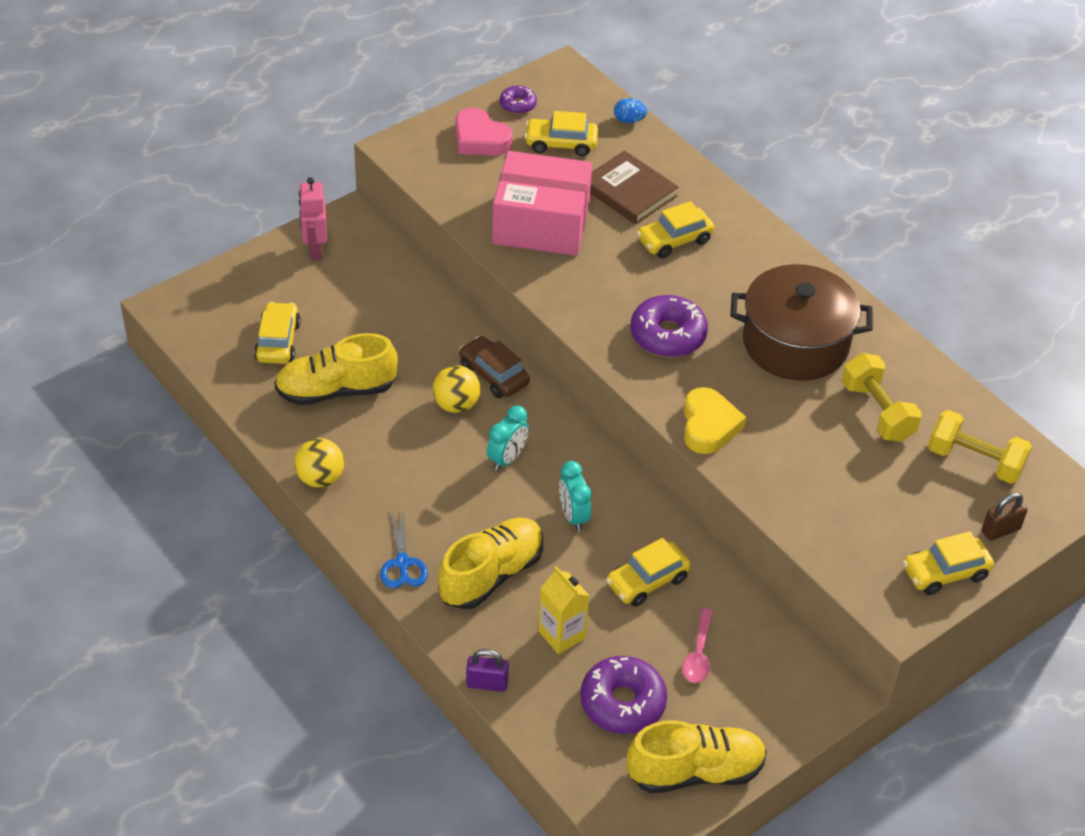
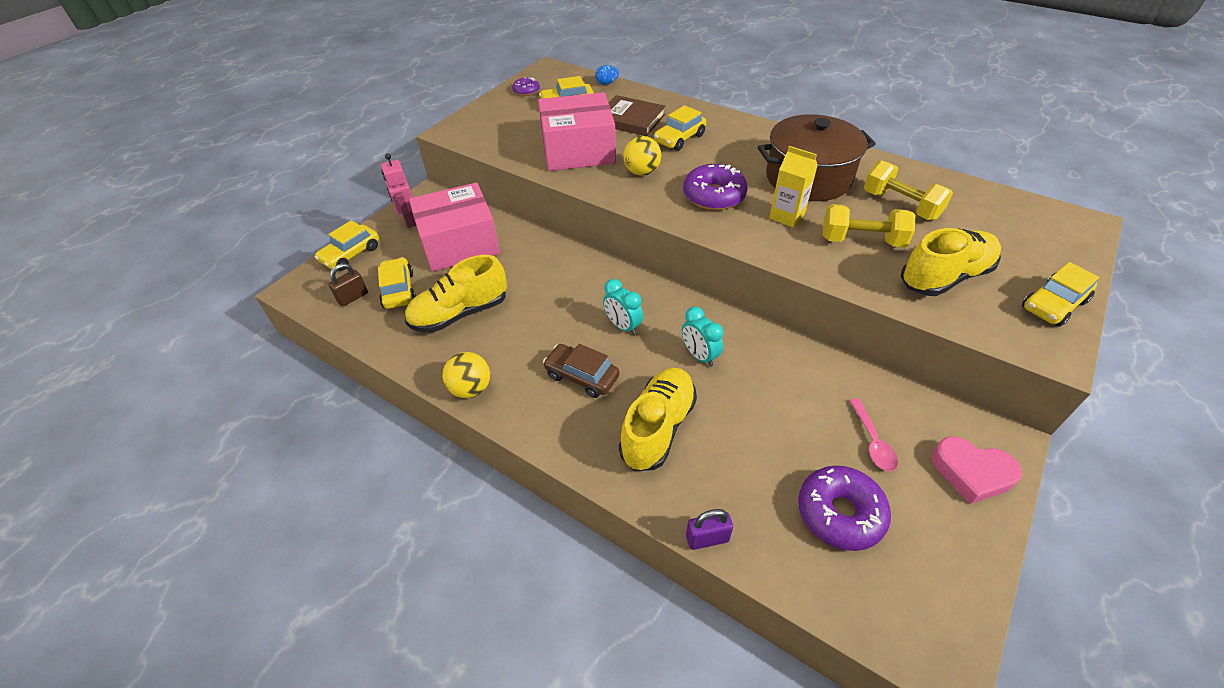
camera: 15 degrees left, 0 degrees up
(364, 299) = (459, 243): none -> pink box
(402, 563) = (574, 442): blue scissors -> none
(456, 405) = (562, 297): yellow ball -> yellow ball (642, 172)
(480, 139) = (509, 114): pink heart -> pink heart (971, 473)
(493, 375) = (582, 268): brown car -> brown car (581, 376)
(507, 458) = (623, 326): turquoise clock -> turquoise clock turned 120 degrees clockwise
(561, 635) = (748, 464): yellow carton -> yellow carton (787, 216)
(647, 581) = (790, 391): yellow car -> yellow car (351, 254)
(695, 771) = (949, 563): yellow shoe -> yellow shoe (944, 277)
(708, 426) = (787, 248): yellow heart -> none
(974, 461) = (996, 219): yellow dumbbell -> yellow dumbbell (862, 241)
(1000, 530) = (1060, 261): brown padlock -> brown padlock (353, 297)

